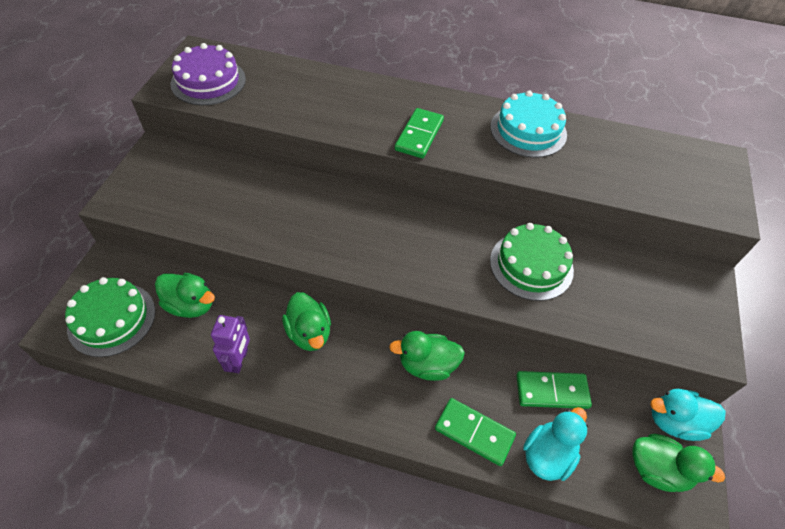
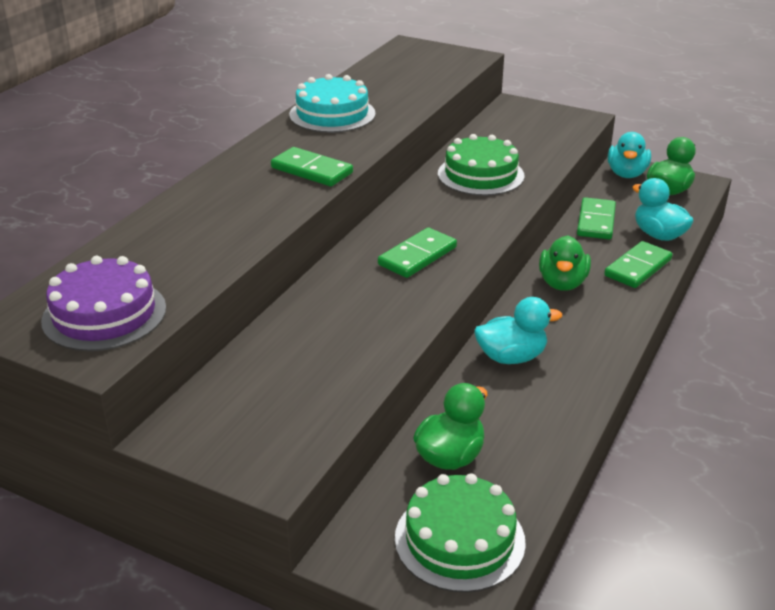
camera: 75 degrees left, 20 degrees down
(239, 360) = (544, 414): purple robot -> none
(309, 333) = (511, 357): green duck -> turquoise duck
(373, 236) = (417, 256): none -> green domino

